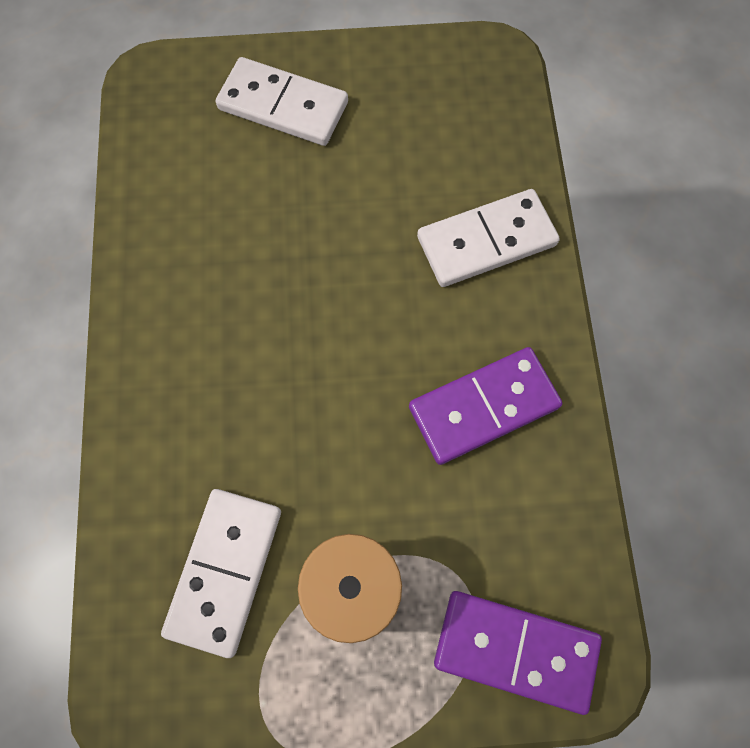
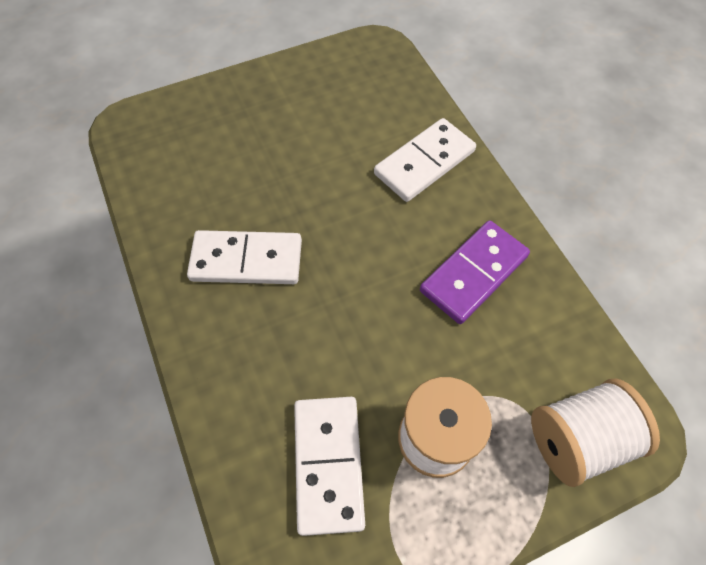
camera: 20 degrees left, 10 degrees down
(283, 106) = (237, 116): white domino -> white domino (246, 260)
(515, 650) = (578, 439): purple domino -> white spool

